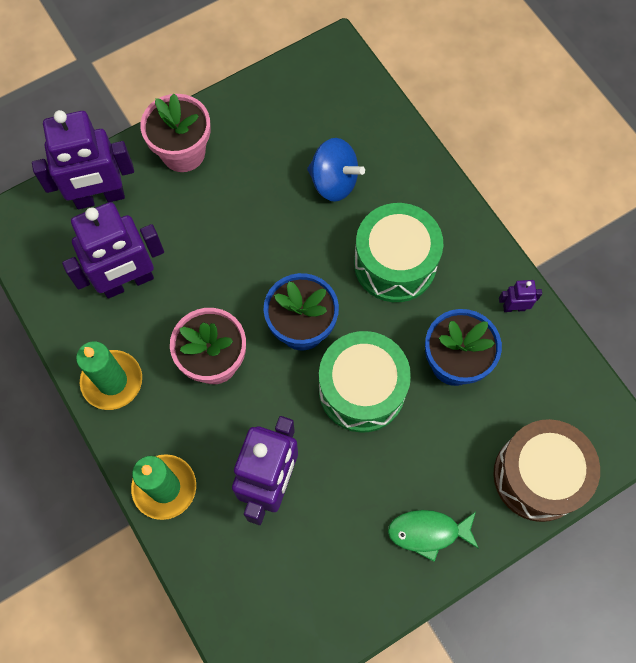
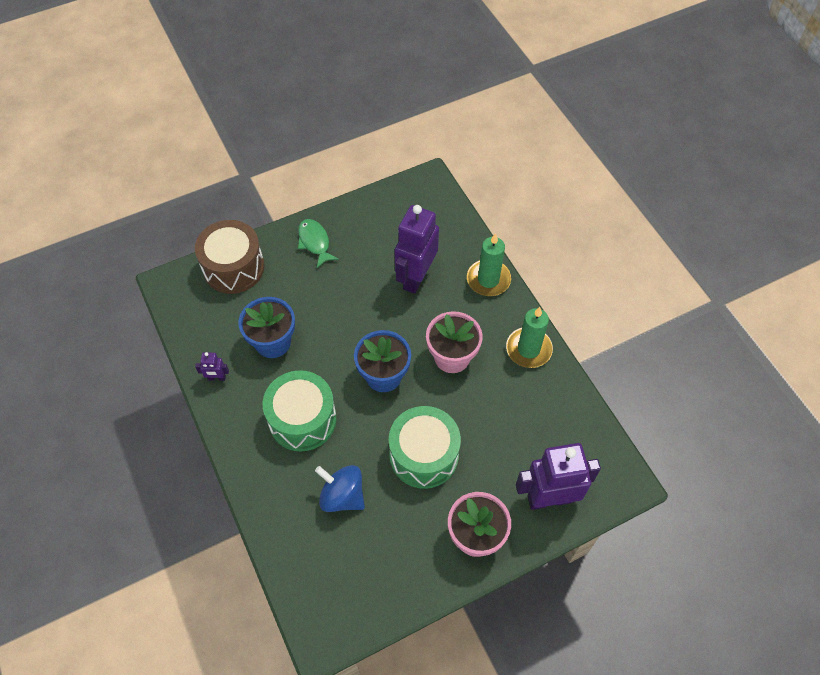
camera: 175 degrees left, 10 degrees down
(128, 282) = (520, 422): purple robot -> none
(362, 389) = (344, 329): green drum -> green drum (424, 455)
(428, 532) = (315, 242): green fish -> green fish turned 120 degrees counterclockwise

